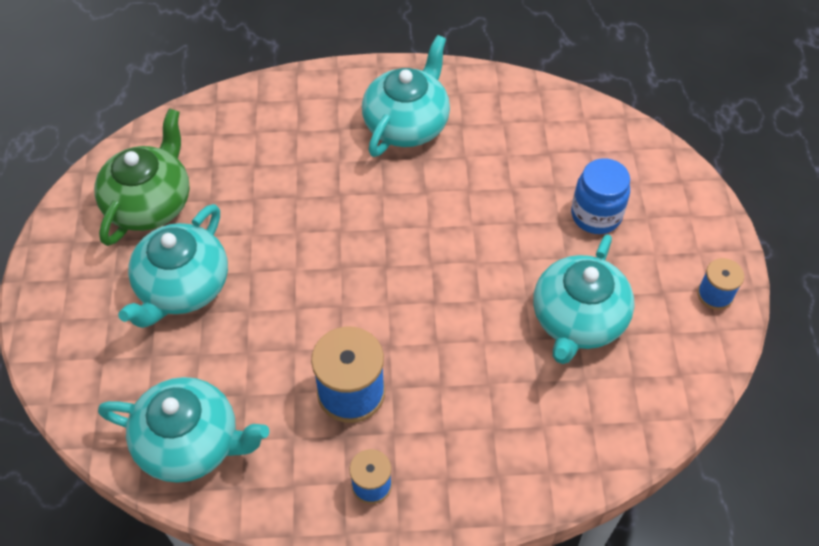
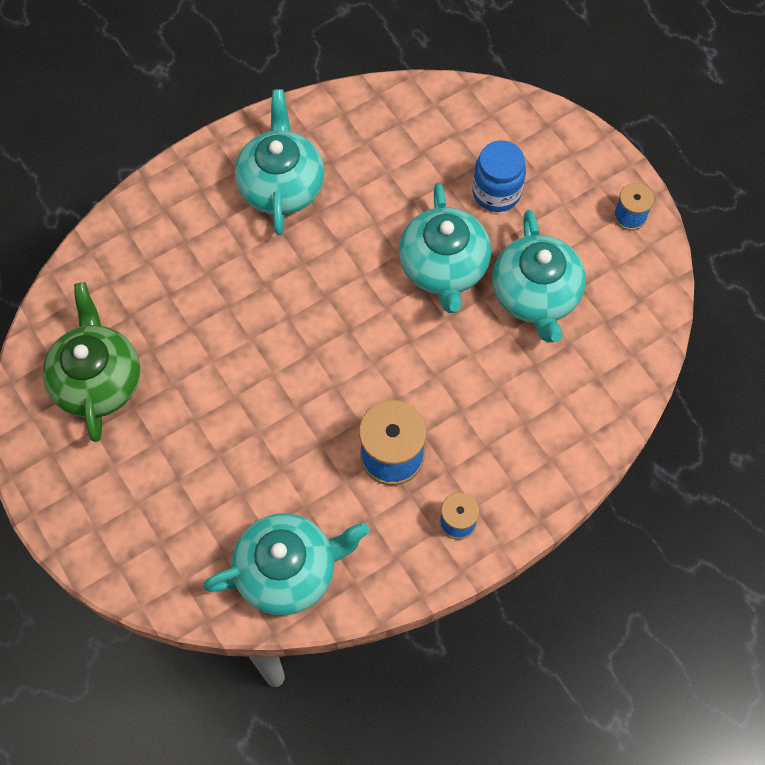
camera: 30 degrees left, 10 degrees up
(182, 287) = (184, 442): turquoise teapot -> turquoise teapot (444, 267)

